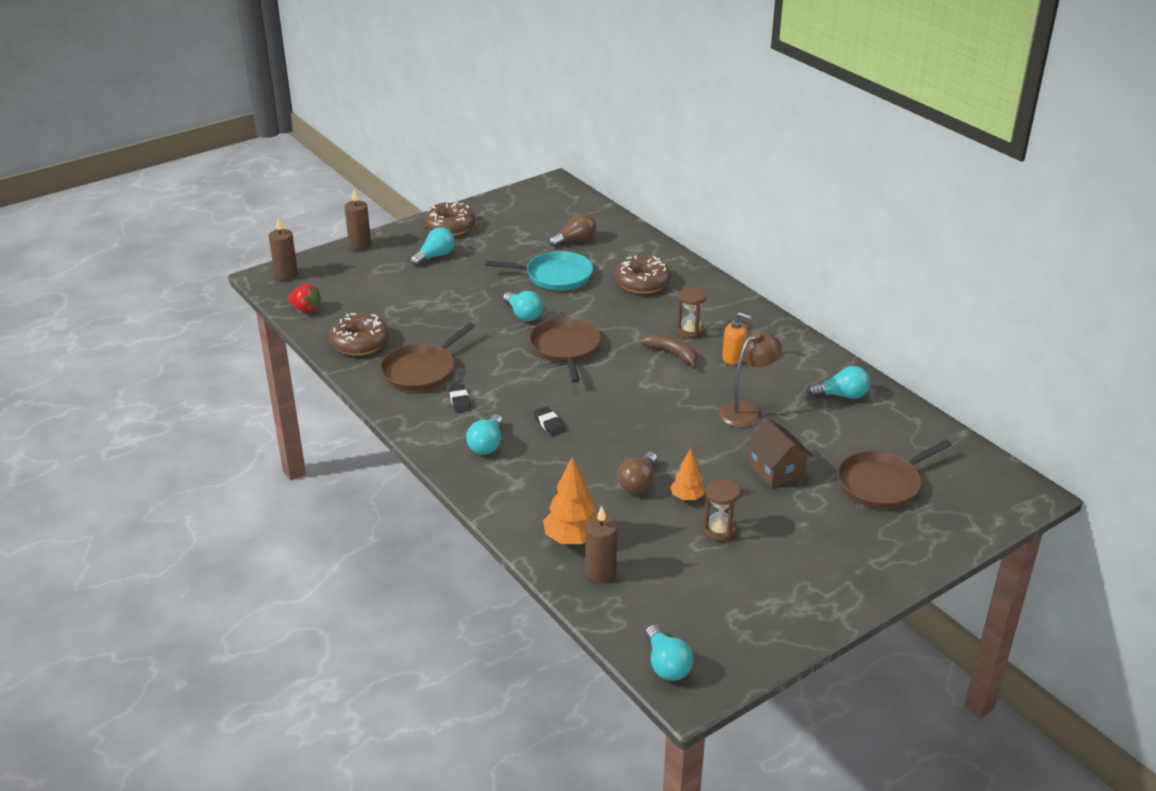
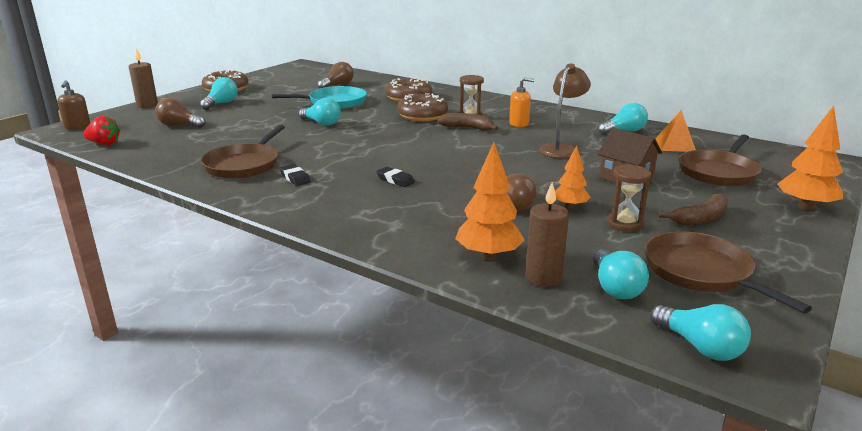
camera: 20 degrees left, 10 degrees down
(286, 275) = (77, 127): brown candle -> brown soap dispenser
(359, 343) = (170, 156): brown donut -> brown donut (422, 116)
(381, 291) = (179, 125): none -> brown light bulb
(487, 445) = (343, 202): turquoise light bulb -> turquoise light bulb (615, 288)
(565, 349) = (374, 136): brown pan -> brown pan (701, 272)
(797, 541) = (700, 218): none -> brown banana
(877, 431) = (675, 145): none -> orange pyramid
(918, 551) = (805, 207): none -> orange tree

